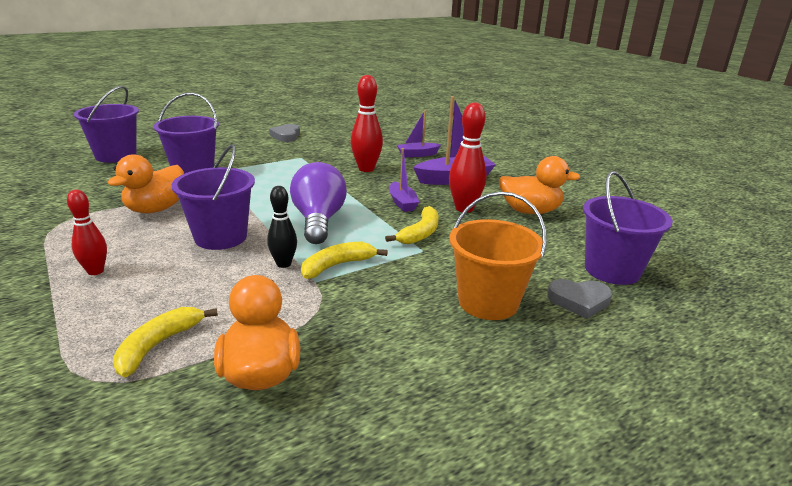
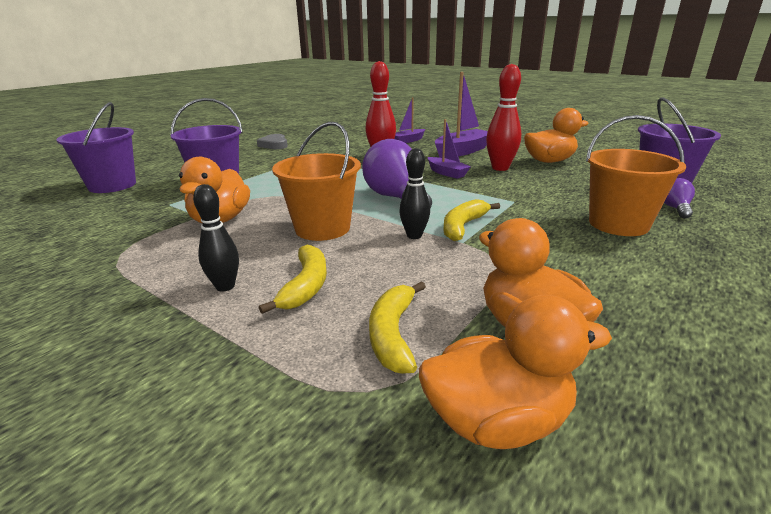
camera: 20 degrees left, 0 degrees up
(95, 271) = (225, 286): red bowling pin -> black bowling pin
(144, 431) = (497, 420): none -> orange duck
(220, 237) = (322, 228): purple bucket -> orange bucket
(420, 233) = (493, 190): yellow banana -> yellow banana (306, 286)
(579, 301) = (675, 208): grey heart -> purple light bulb

